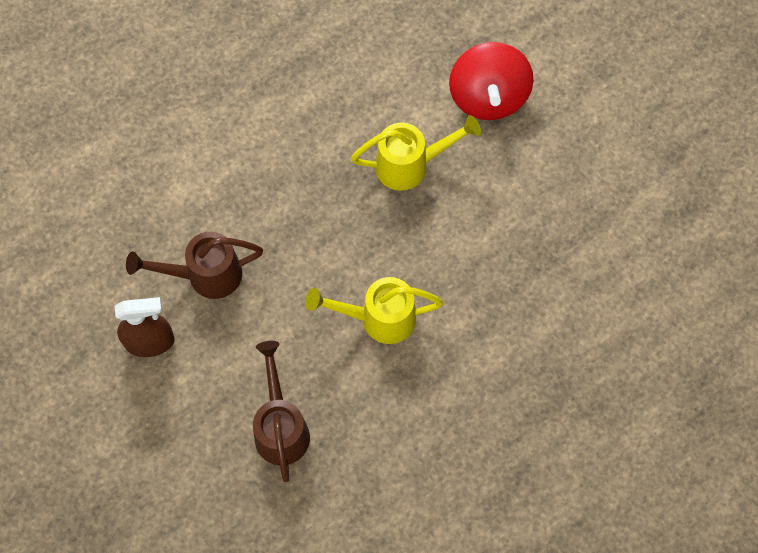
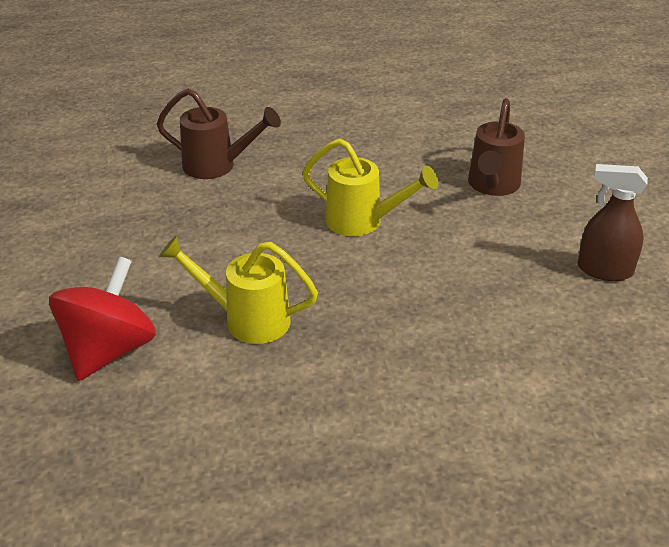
camera: 155 degrees left, 30 degrees down
(204, 275) = (528, 301): brown watering can -> brown watering can (218, 166)

